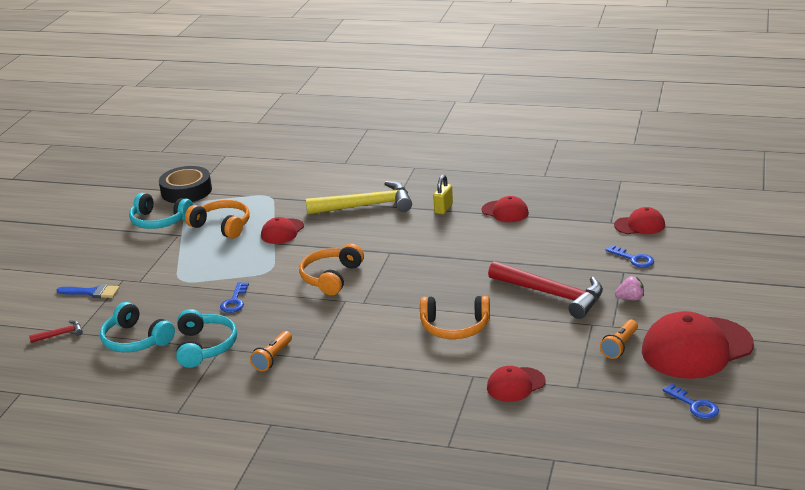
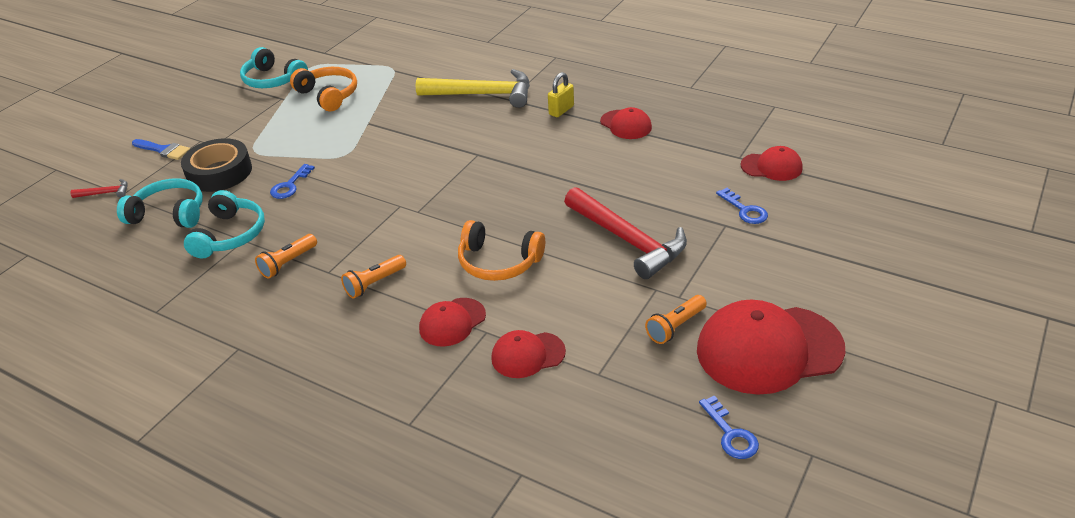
camera: 15 degrees right, 10 degrees up
(135, 340) = (169, 214): turquoise headphones -> turquoise headphones turned 135 degrees clockwise
(186, 191) = (317, 50): black tape -> black tape (219, 172)
(282, 231) = (382, 111): red cap -> red cap (452, 322)
(331, 277) = (401, 174): orange headphones -> none
(359, 359) = (374, 283): none -> orange flashlight
(630, 298) = (717, 263): pink strawberry -> none

